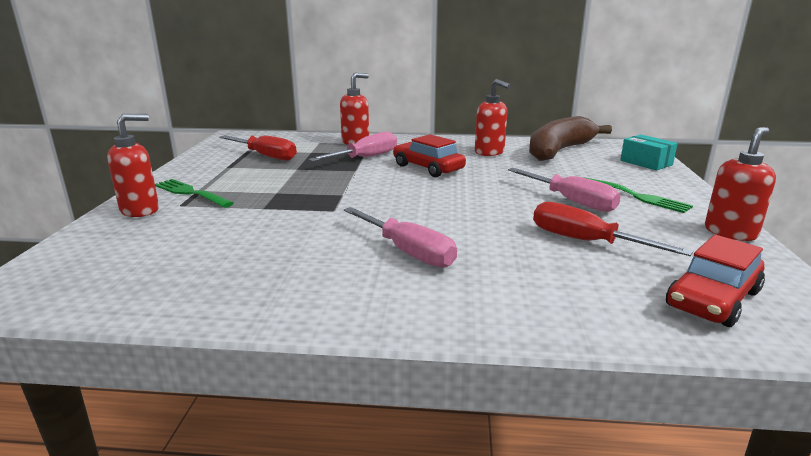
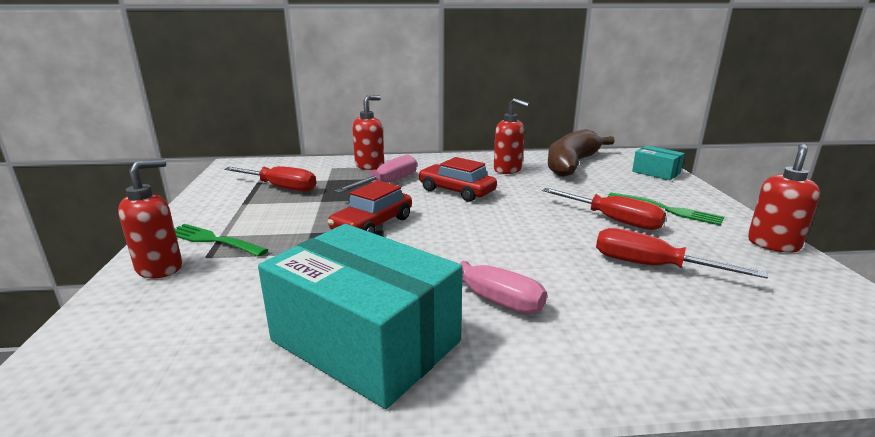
camera: 10 degrees left, 0 degrees up
(285, 275) = (365, 341): none -> turquoise box
(570, 201) = (612, 220): pink screwdriver -> red screwdriver
(712, 299) = (804, 323): red car -> red car (372, 224)

